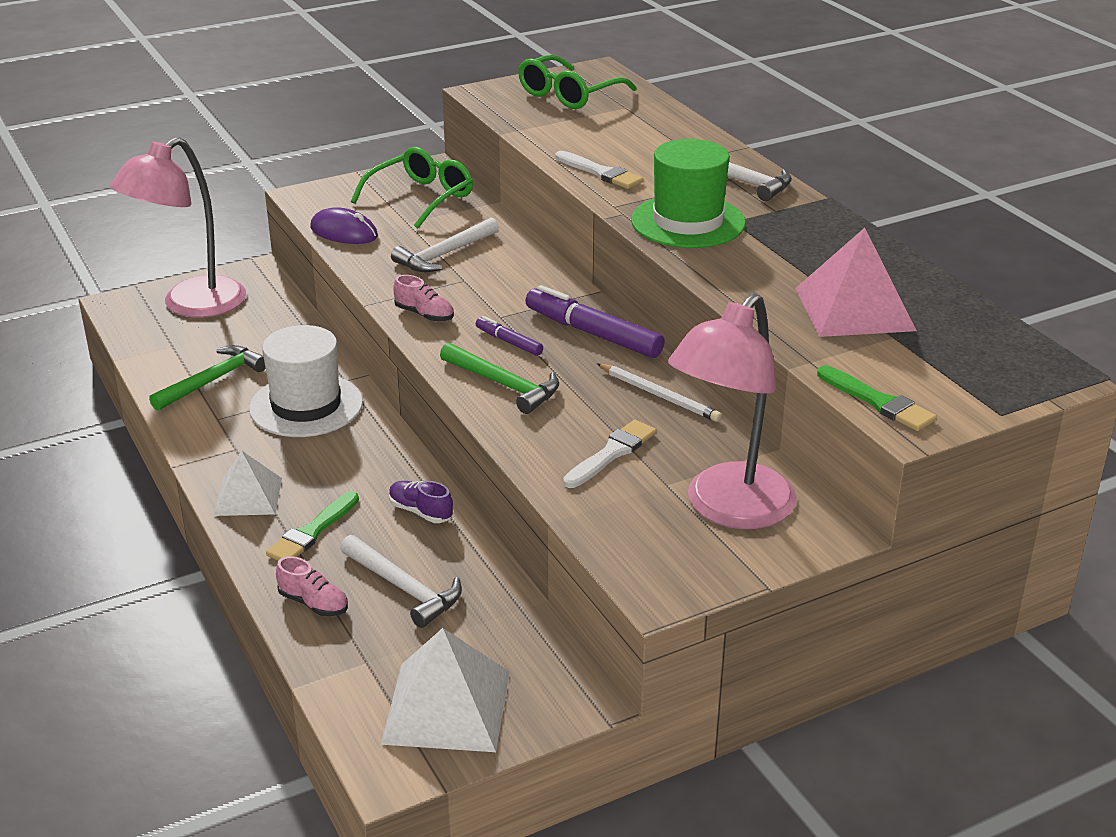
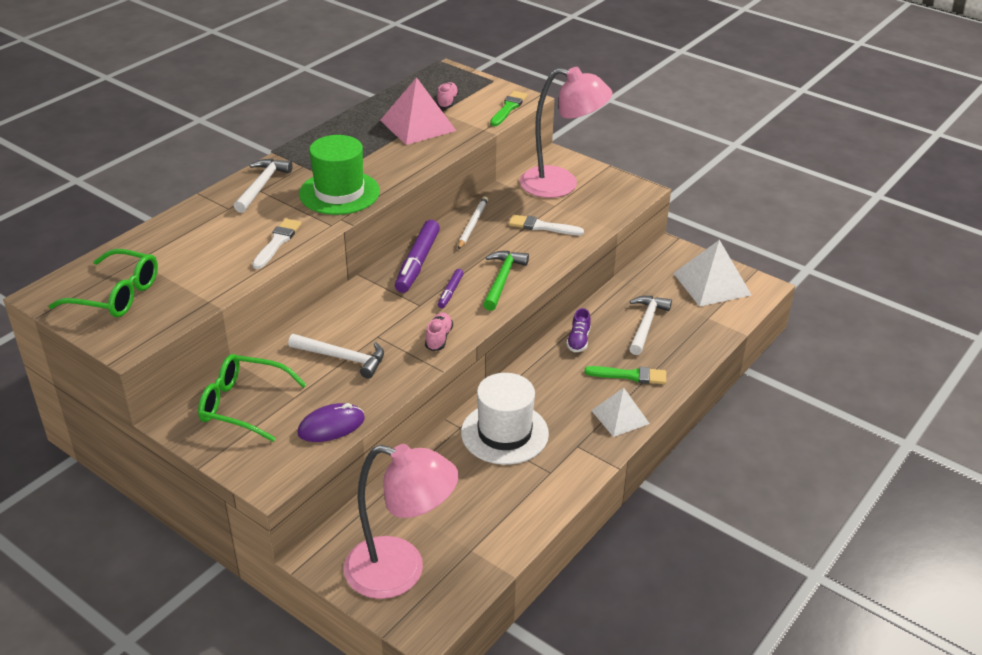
camera: 115 degrees left, 5 degrees up
(213, 380) = (505, 498): green hammer -> none
(313, 603) = (685, 351): pink shoe -> pink shoe (447, 102)
(344, 232) = (331, 426): purple mouse -> purple mouse turned 60 degrees clockwise

